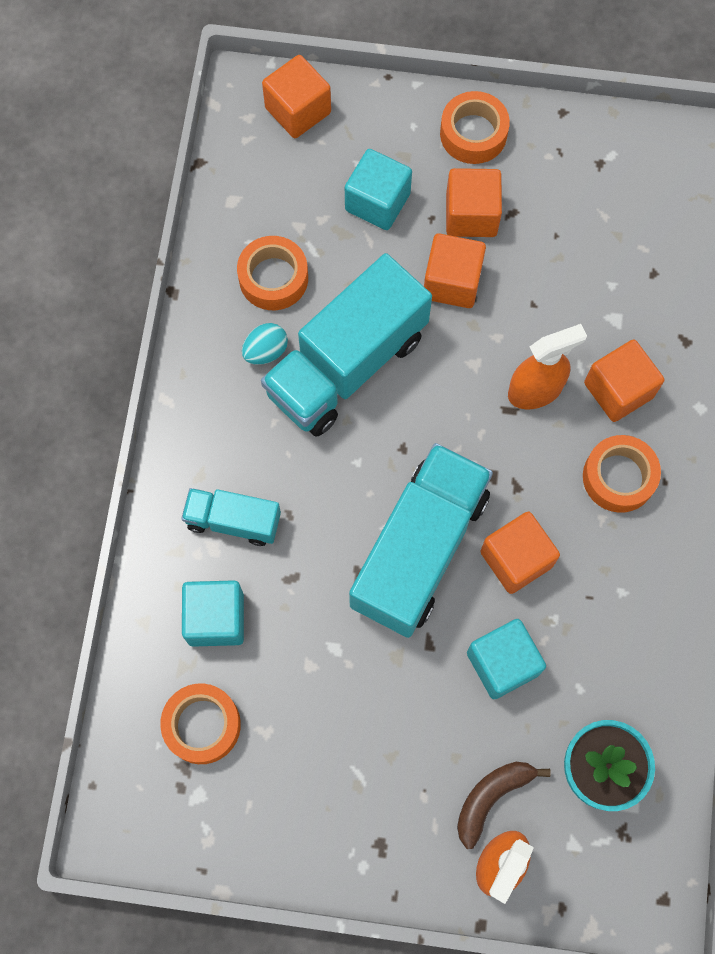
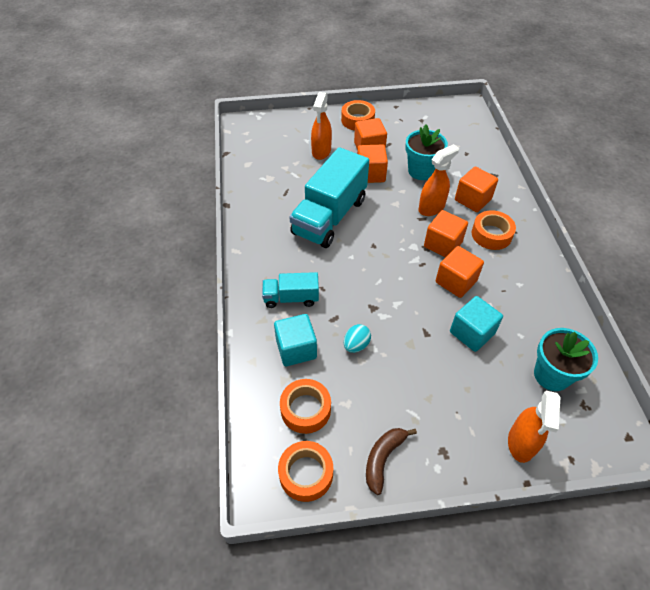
camera: 15 degrees left, 20 degrees down
(266, 351) = (284, 219): turquoise egg -> turquoise egg (356, 345)
(273, 278) = (278, 189): orange tape -> orange tape (306, 474)
(298, 110) = (270, 126): orange cube -> orange cube (443, 244)
(377, 202) = (321, 151): turquoise cube -> orange spray bottle
(419, 550) = (401, 289): turquoise truck -> none
(491, 798) = (498, 406): brown banana -> brown banana (383, 459)
(549, 297) = (421, 171): none -> turquoise flower pot

